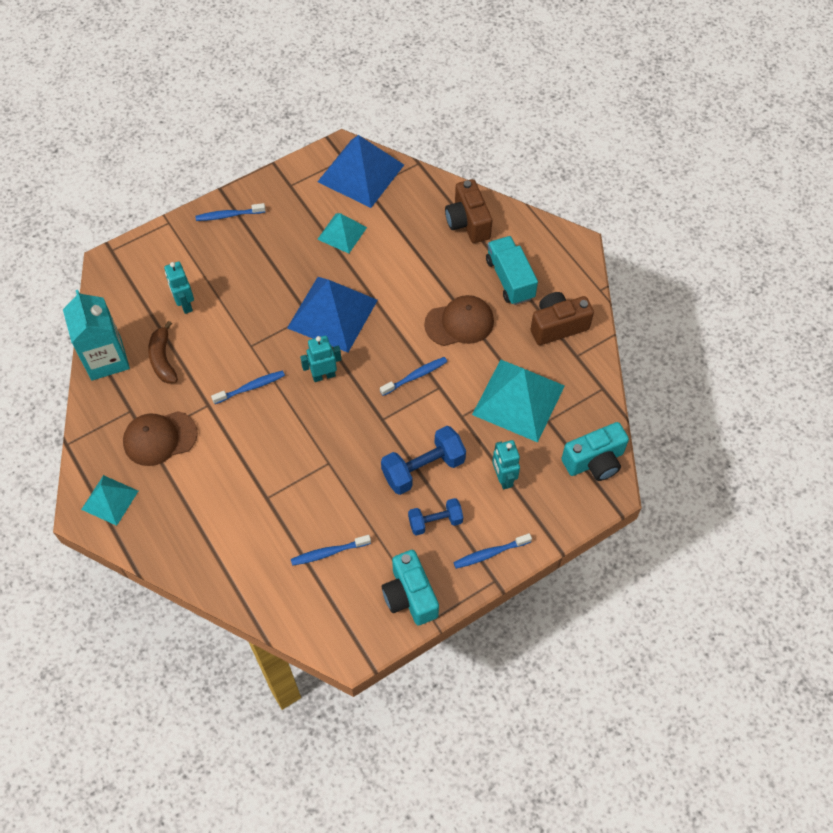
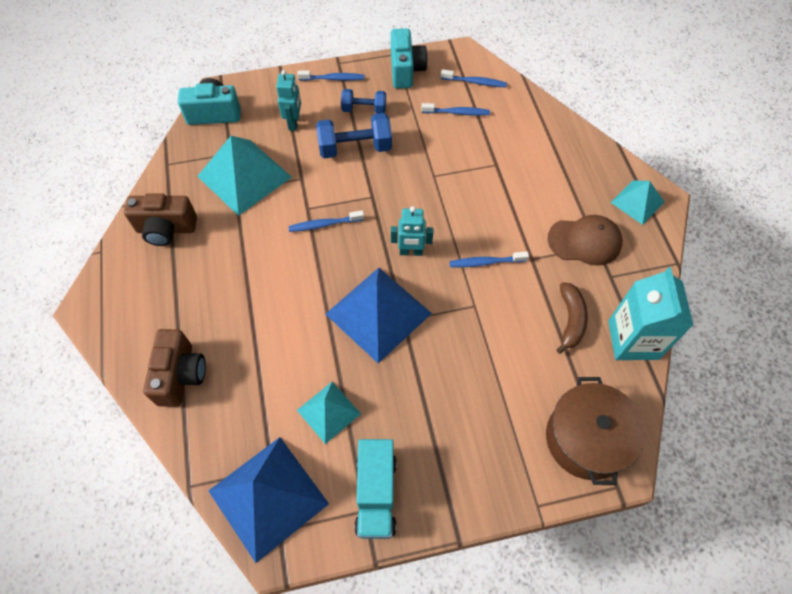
camera: 160 degrees left, 0 degrees up
(138, 273) = (586, 439): none -> brown pot
(185, 304) = (536, 377): turquoise robot -> none
(228, 215) = (458, 489): blue toothbrush -> blue toothbrush (475, 82)
(459, 323) = (256, 262): brown cap -> none
(510, 279) = (179, 291): turquoise truck -> turquoise truck (376, 494)

